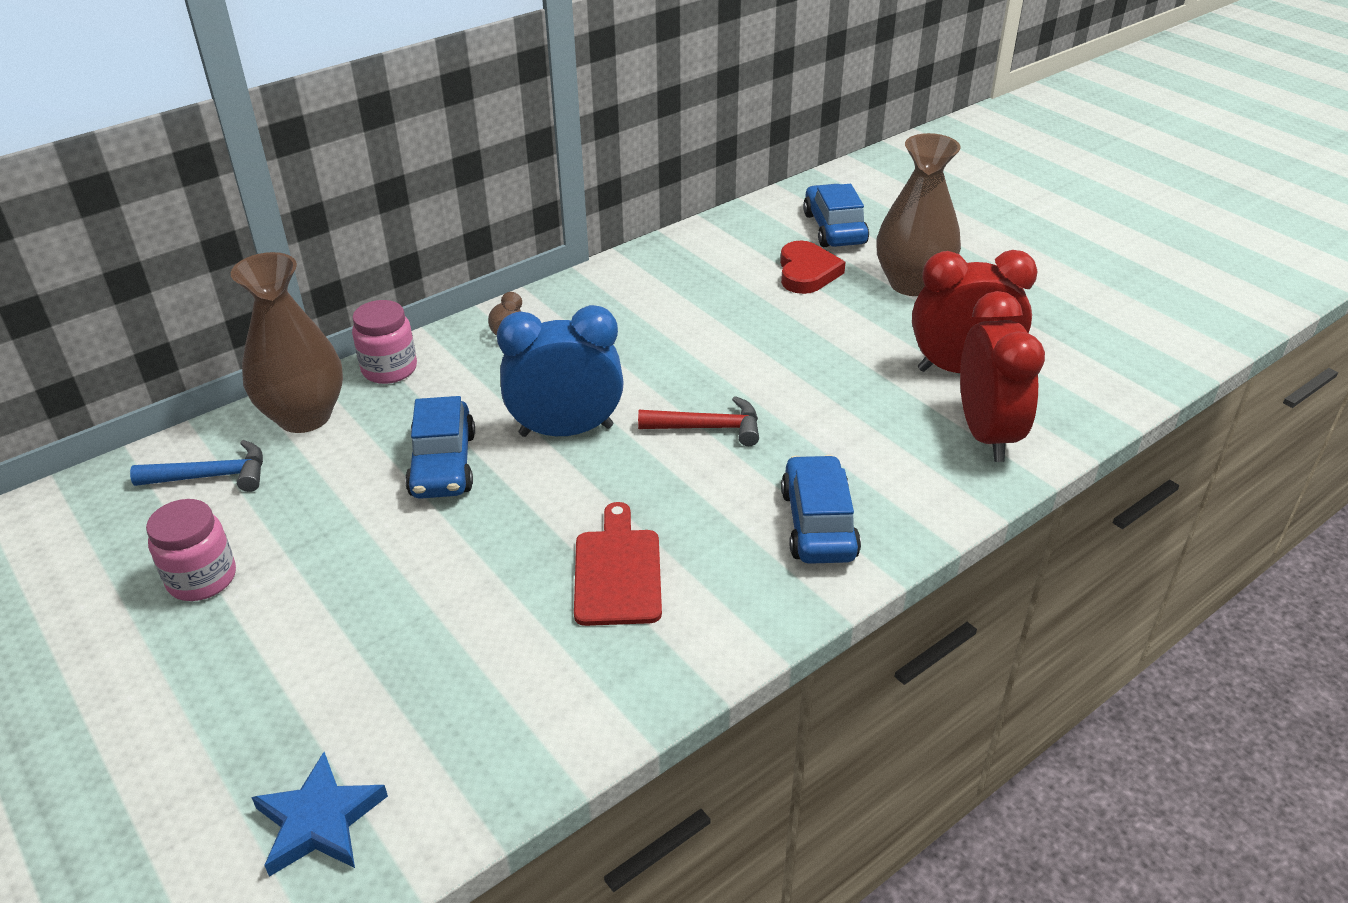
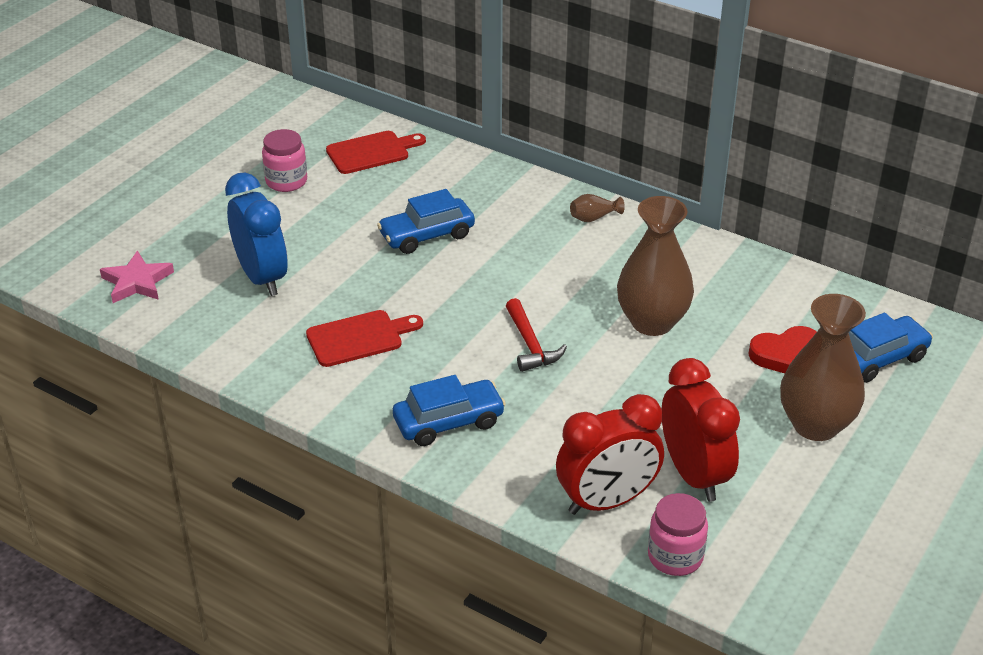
camera: 70 degrees right, 0 degrees up
(213, 476) = (371, 152): blue hammer -> red cutting board
(304, 416) = (445, 164): brown vase -> brown vase (652, 322)
(319, 820) = (137, 282): blue star -> pink star
(389, 369) = (514, 181): pink jar -> pink jar (675, 557)
(566, 430) = (490, 278): blue clock -> blue clock (262, 277)

